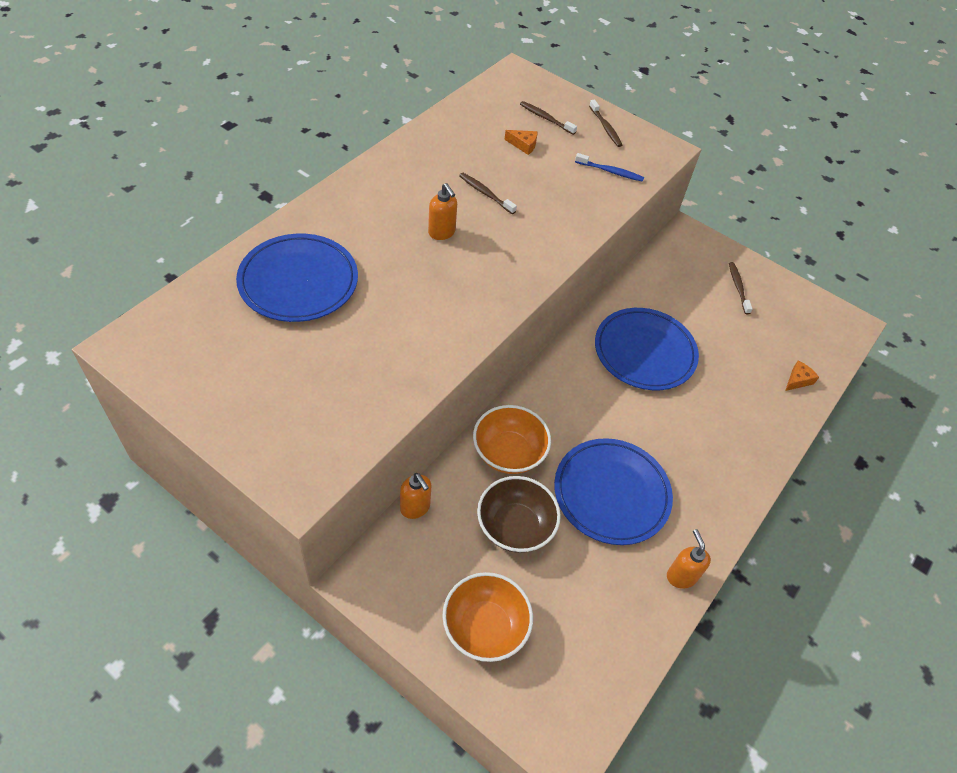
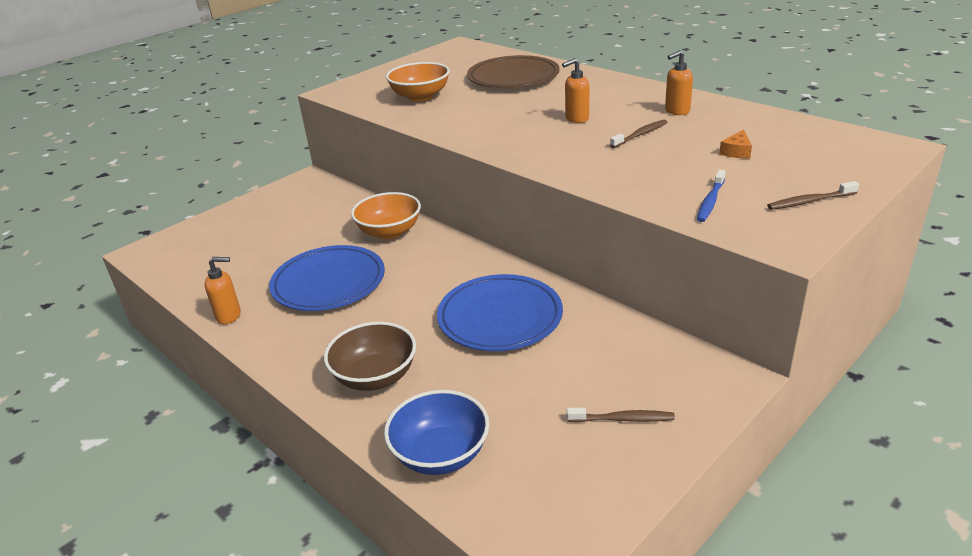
camera: 105 degrees right, 20 degrees down
(298, 281) = (513, 77): blue plate -> brown plate
(415, 508) = (353, 194): orange soap dispenser -> orange soap dispenser (676, 111)
(485, 627) = (246, 222): orange bowl -> orange bowl (420, 97)
(515, 526) = (318, 234): brown bowl -> brown bowl (375, 377)
(546, 118) = (802, 164): brown toothbrush -> none
(798, 380) = (440, 454): orange cheese -> blue bowl

